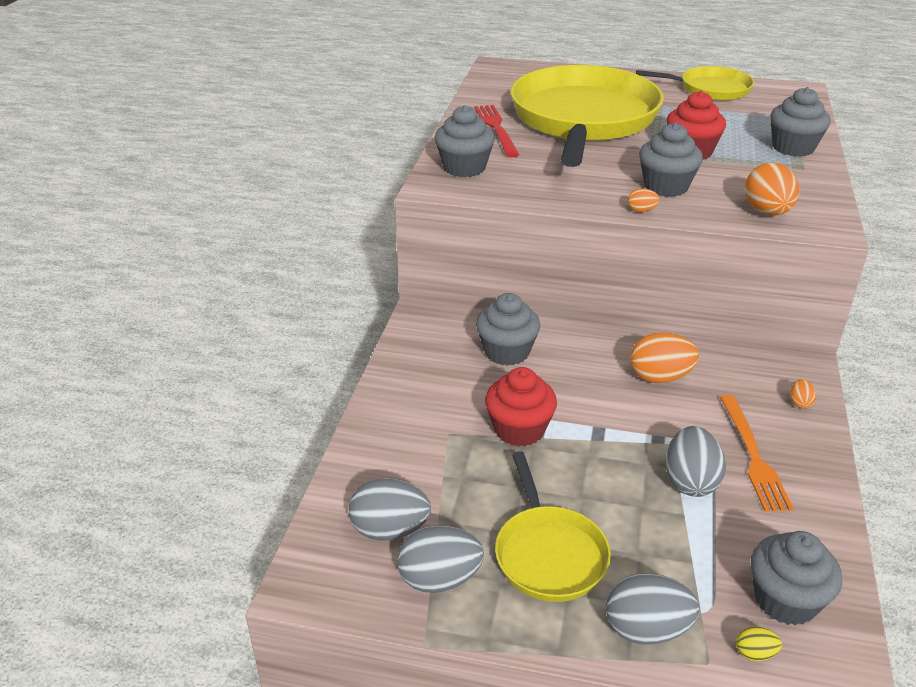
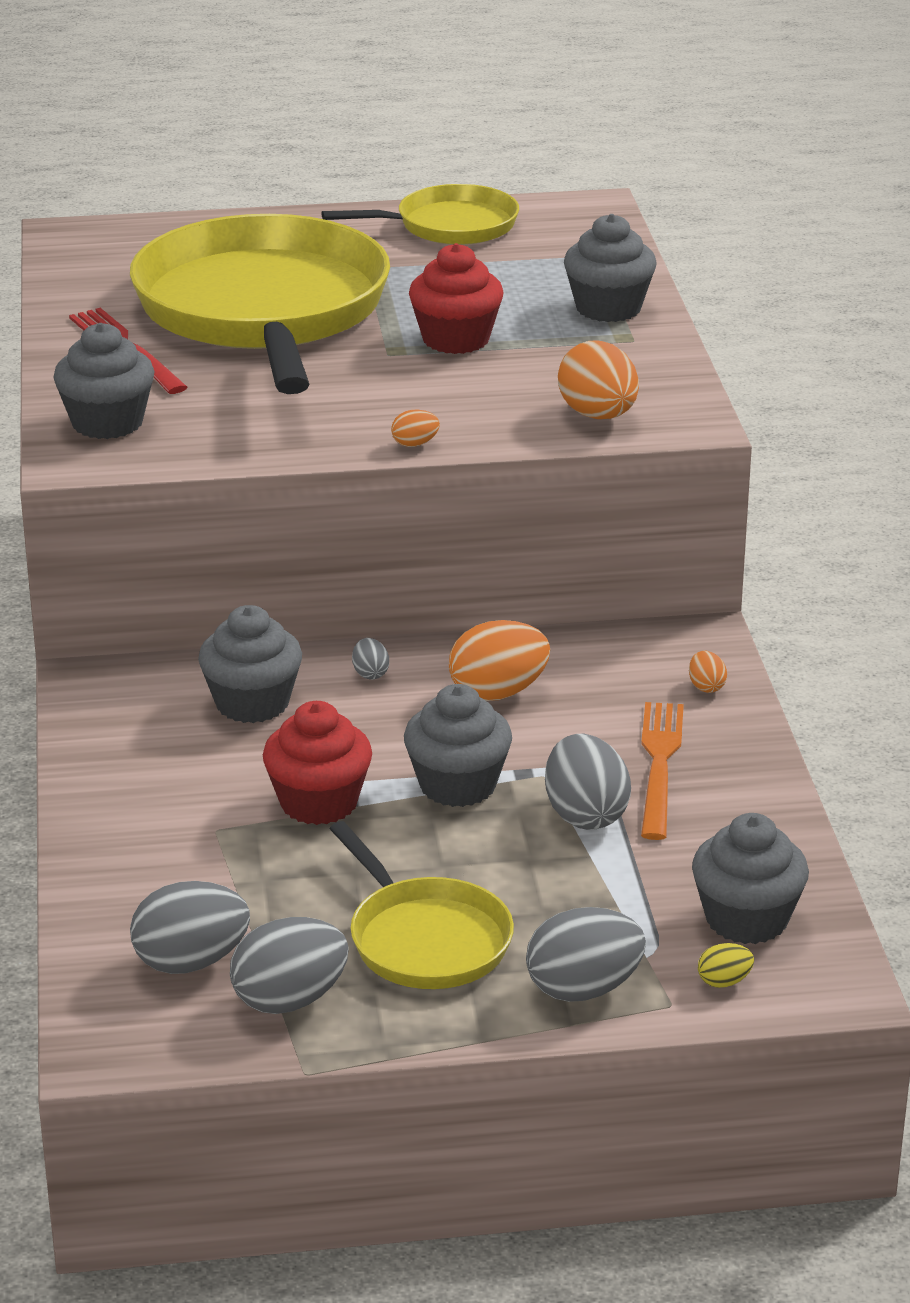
camera: 20 degrees left, 5 degrees down
(584, 347) = (370, 673): none -> grey egg
(666, 186) = (437, 401): grey cupcake -> grey cupcake (457, 785)
(752, 455) = (659, 765): orange fork -> orange fork turned 150 degrees counterclockwise

